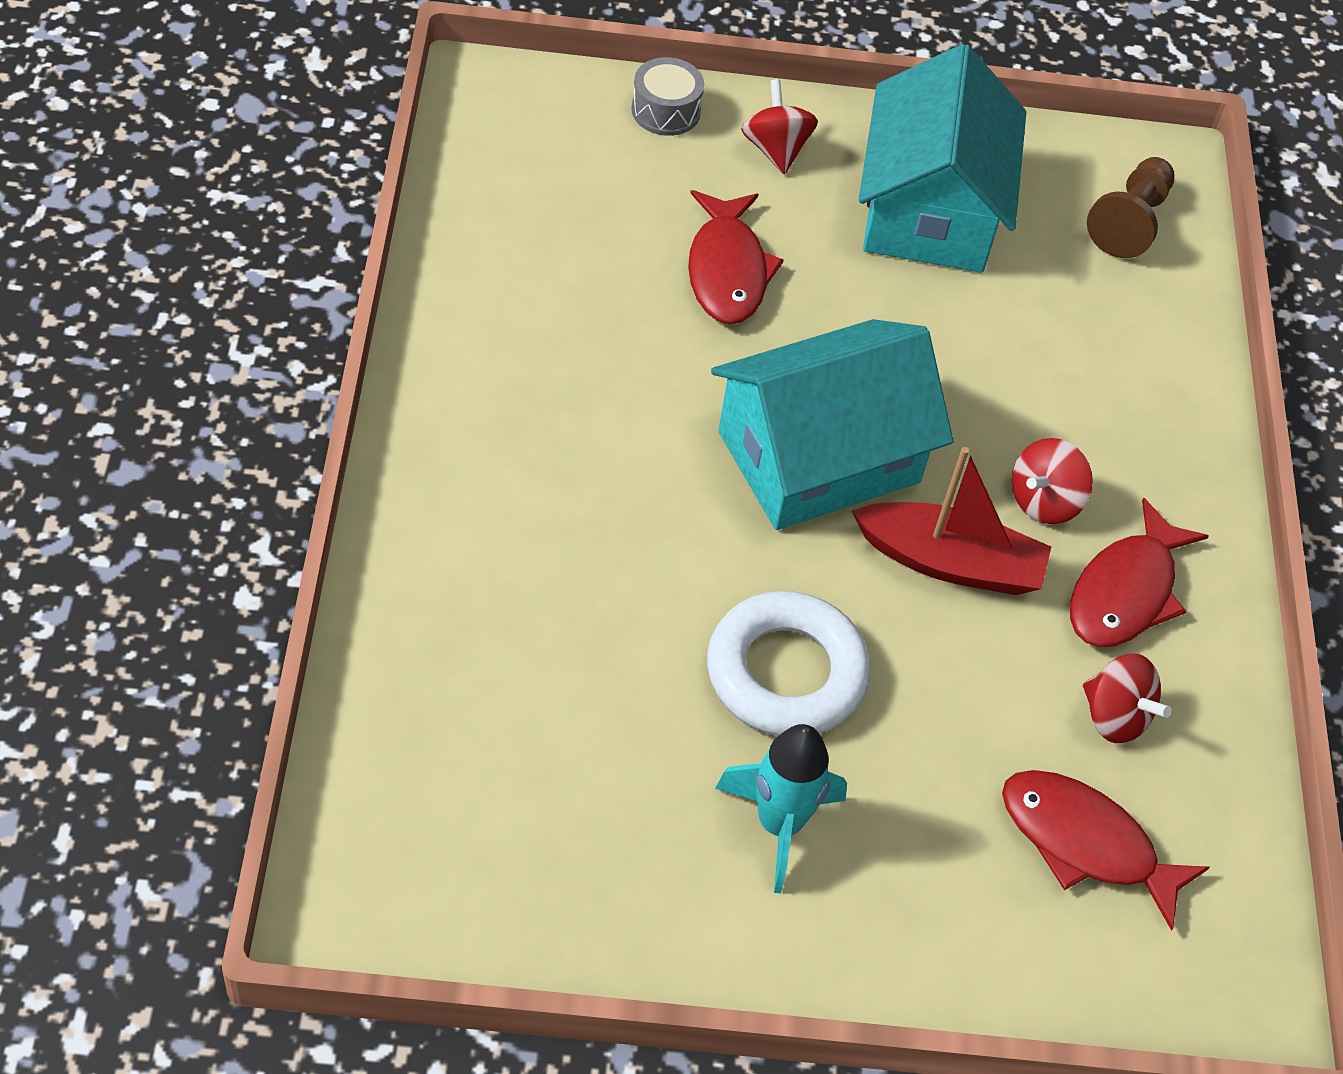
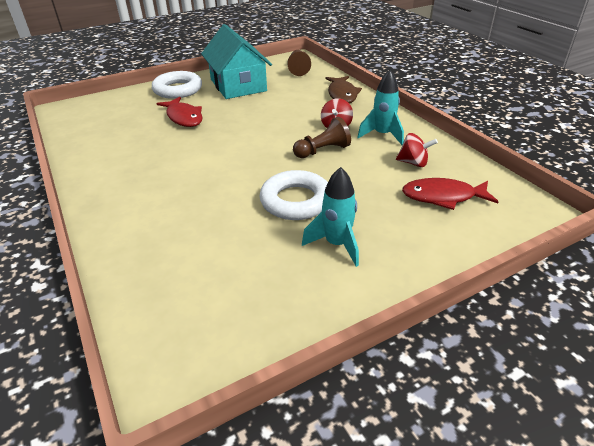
camera: 25 degrees left, 15 degrees down
(665, 111) = (133, 94): grey drum -> none
(775, 149) = (178, 90): red spinning top -> white ring
(819, 457) = (254, 145): turquoise house -> none
(950, 562) = (322, 151): red boat -> brown pawn
(1126, 592) = (382, 135): red fish -> turquoise rocket
(1156, 391) = (342, 94): none -> brown fish

